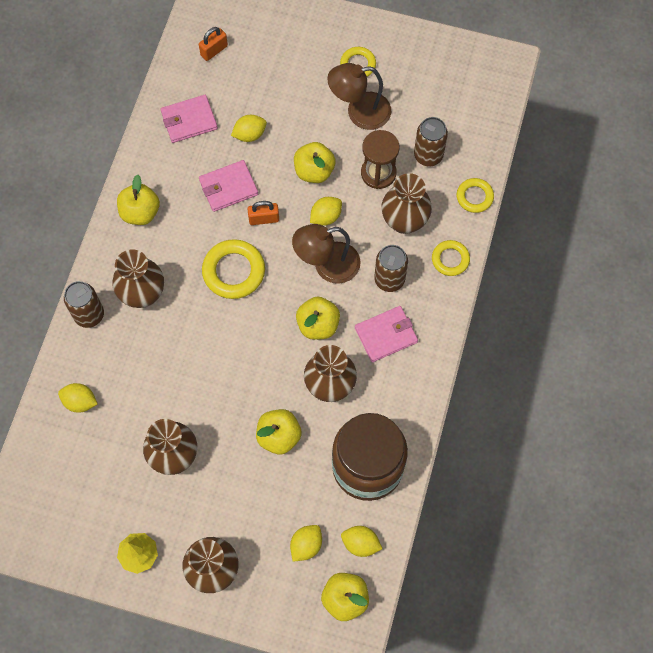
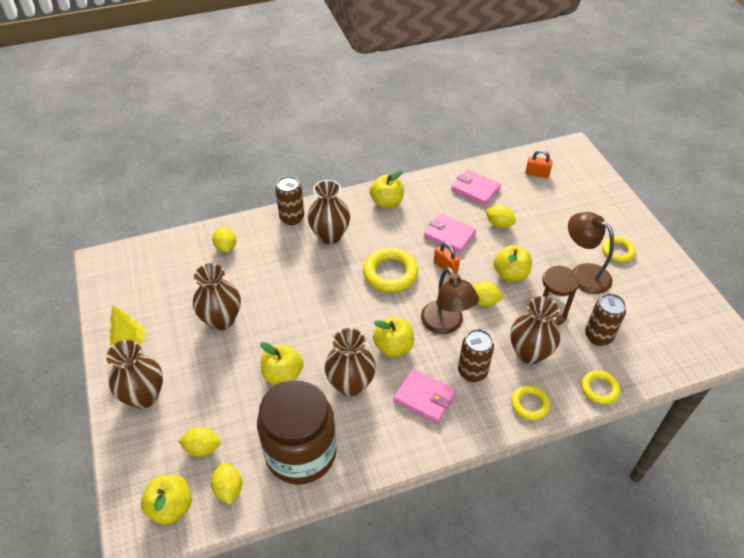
camera: 55 degrees right, 20 degrees down
(327, 265) = (446, 325): brown lamp -> brown lamp turned 150 degrees counterclockwise

